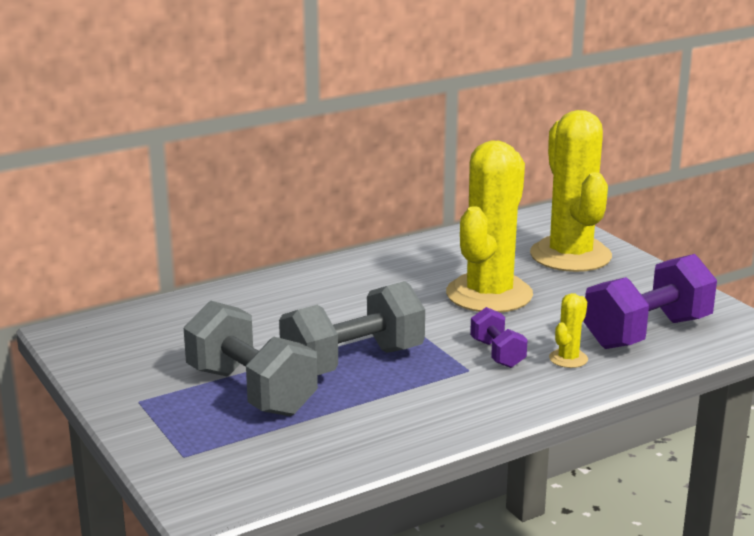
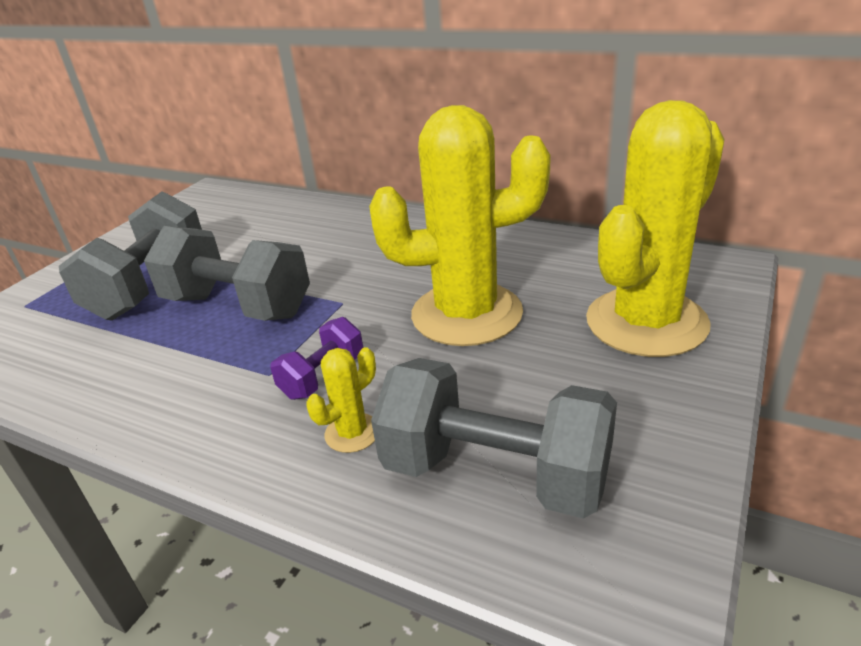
camera: 60 degrees right, 10 degrees up
(568, 359) = (352, 433): yellow cactus -> yellow cactus turned 45 degrees counterclockwise
(647, 333) = (495, 474): purple dumbbell -> grey dumbbell

